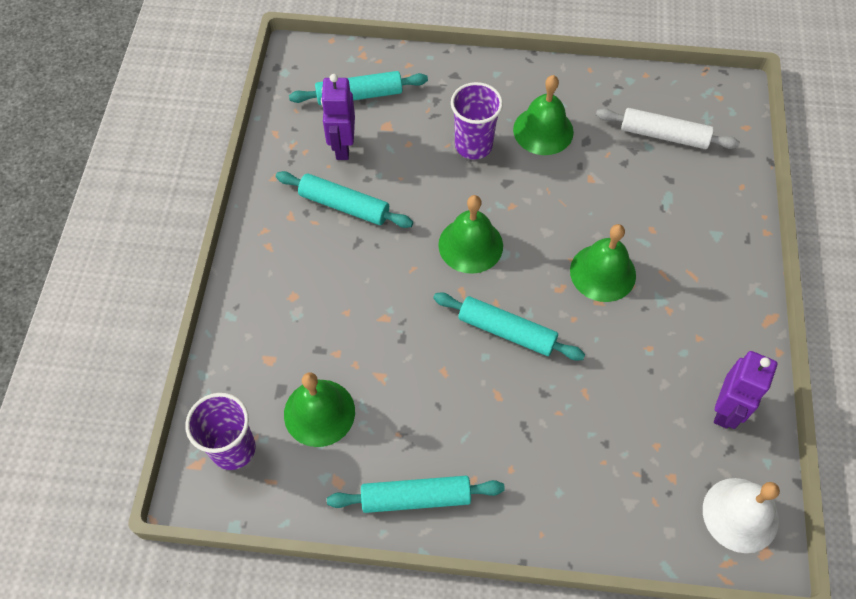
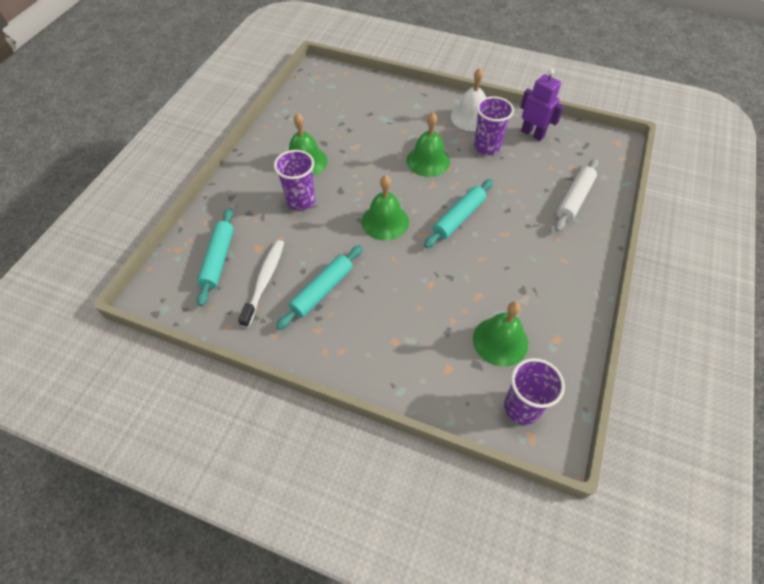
camera: 75 degrees left, 5 degrees down
(342, 147) = (264, 281): purple robot -> white toothbrush
(416, 497) = (573, 294): turquoise rolling pin -> none
(664, 135) = (336, 107): white rolling pin -> white rolling pin (574, 199)
(665, 346) = (486, 147): none -> purple cup
(740, 514) = (596, 146): white bell -> white bell (471, 117)

